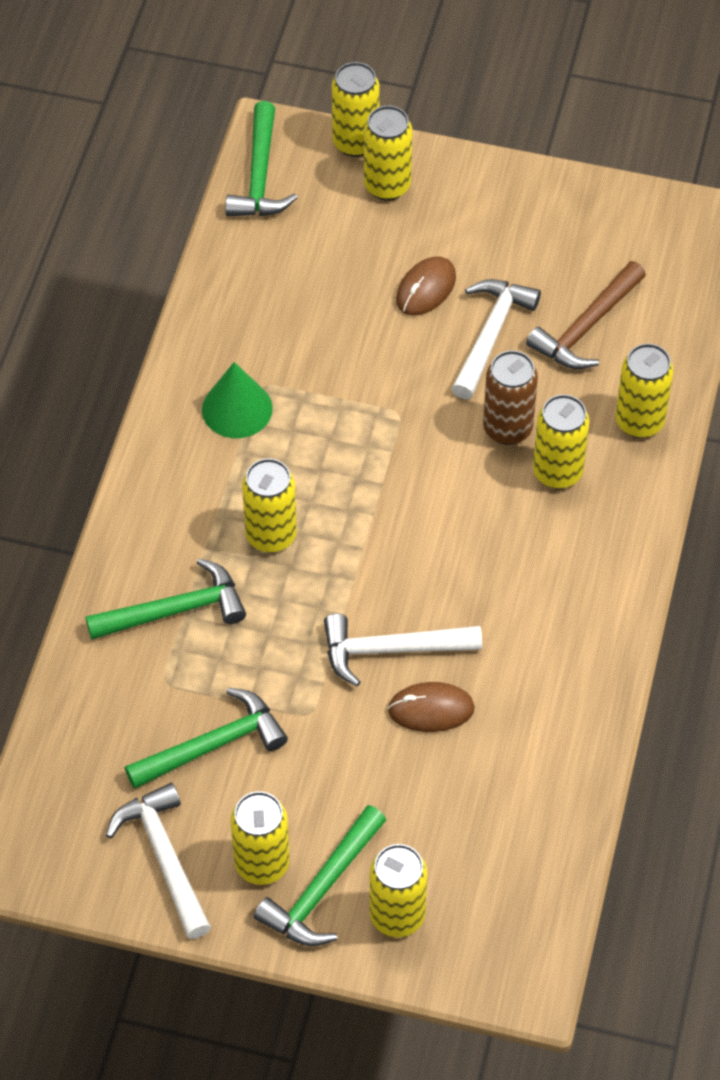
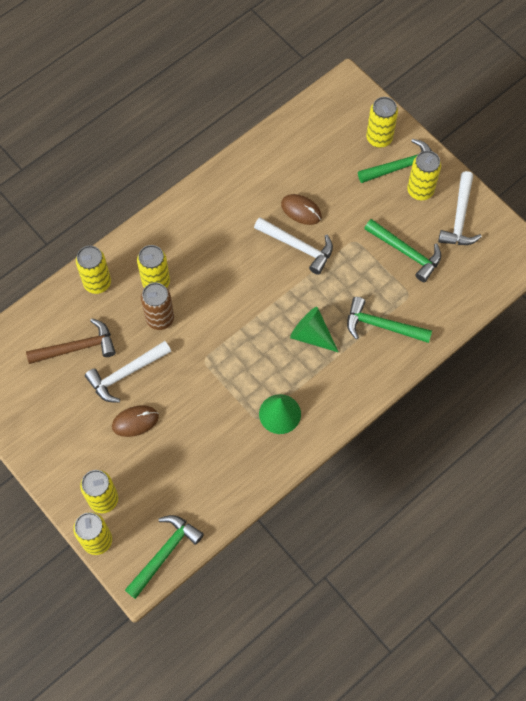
camera: 145 degrees left, 10 degrees up
(214, 745) = (406, 252): green hammer -> green hammer turned 150 degrees counterclockwise
(271, 535) = (311, 335): yellow can -> green cone

